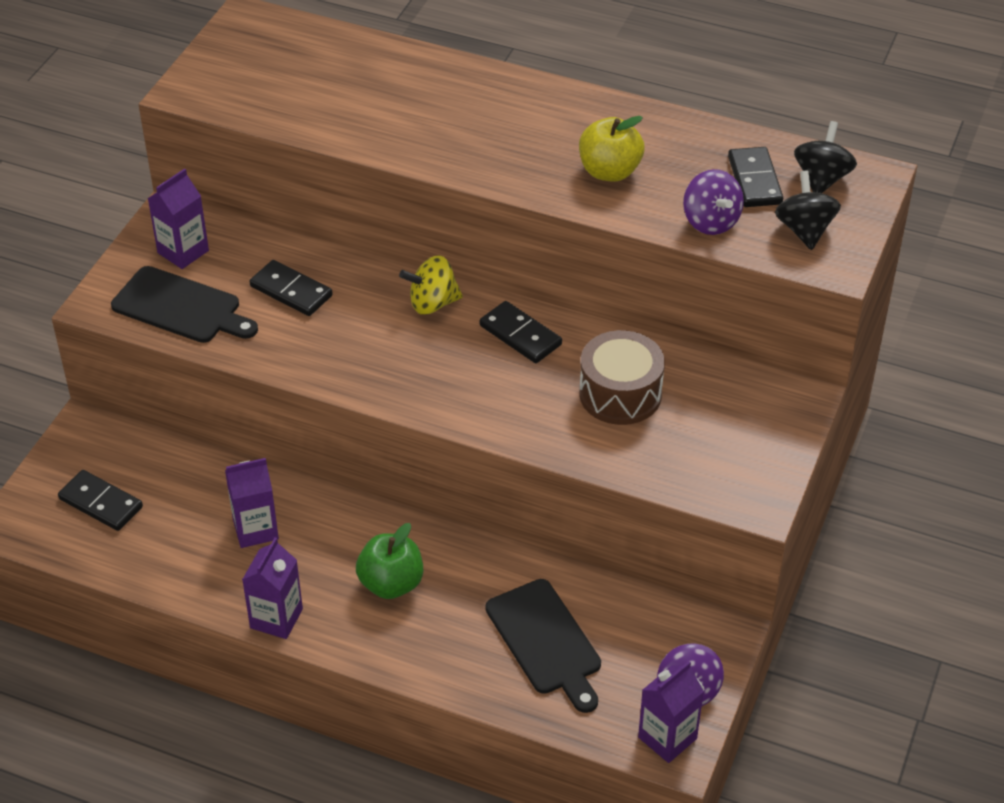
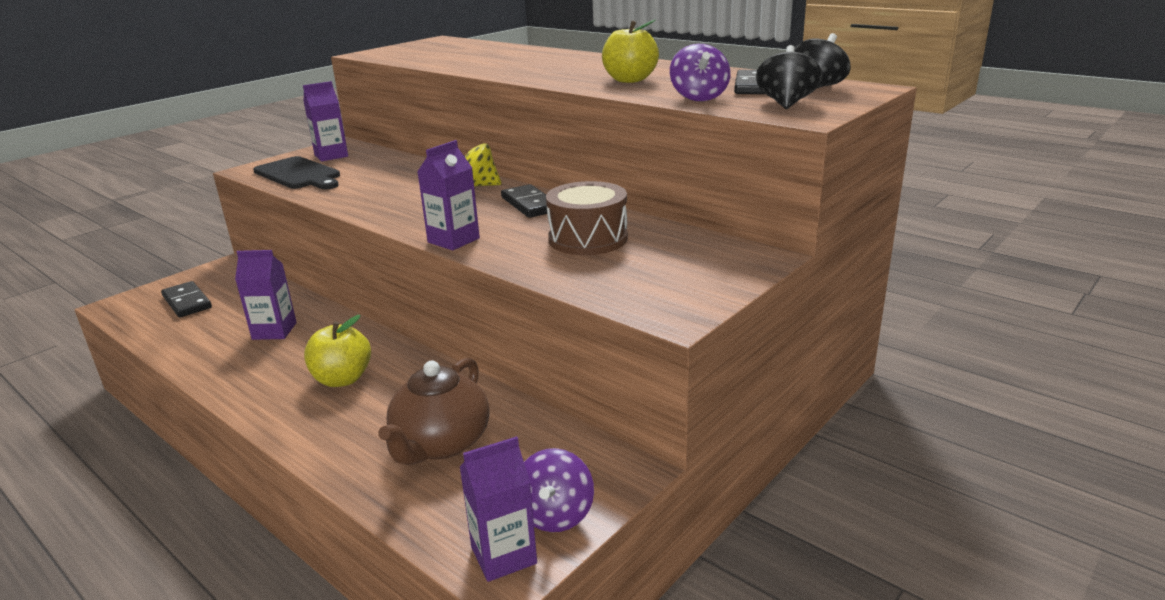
camera: 20 degrees right, 20 degrees down
(276, 618) = (229, 386): purple carton -> purple carton (453, 240)
(291, 291) = (381, 174): black domino -> none
(391, 583) = (342, 379): green apple -> yellow apple
(546, 641) = (441, 443): black cutting board -> brown teapot

